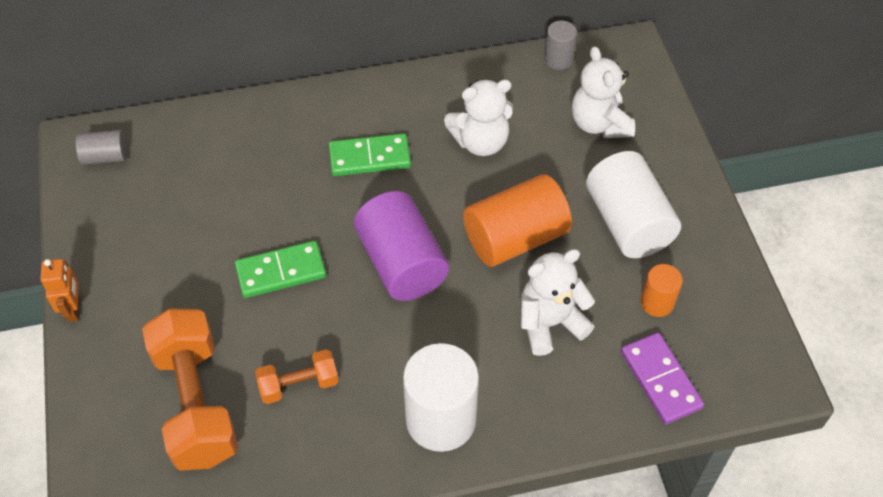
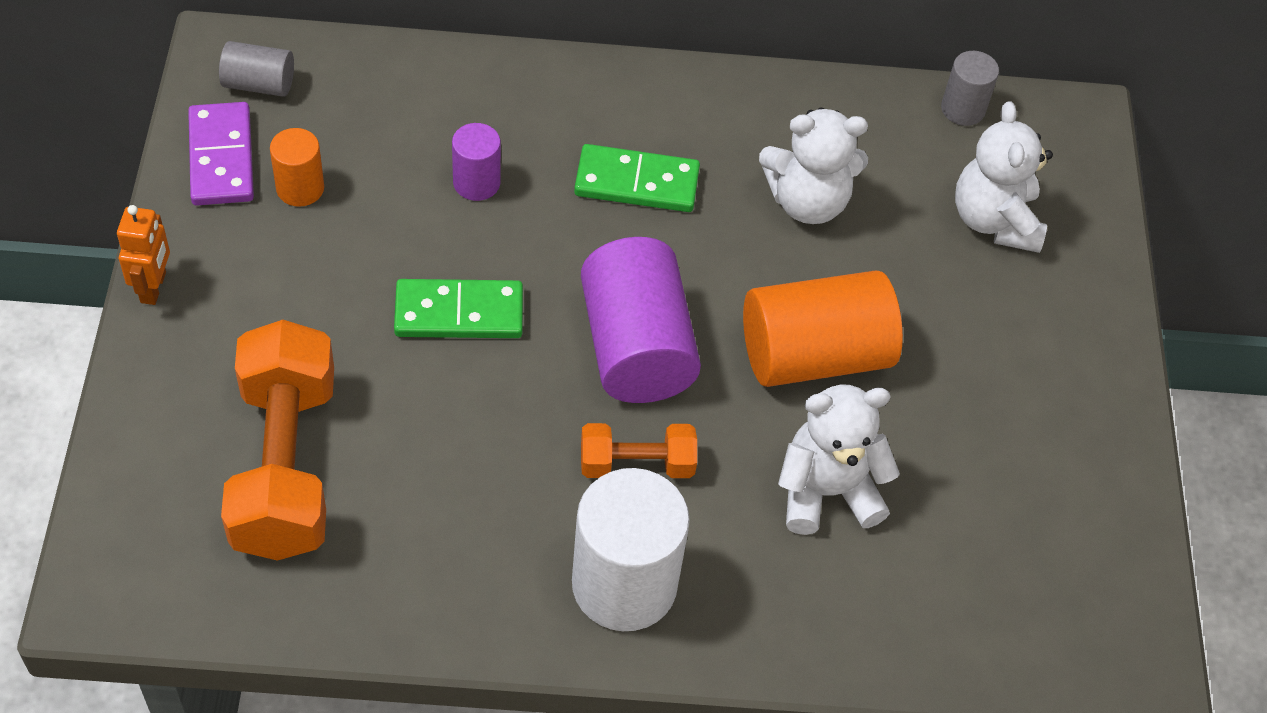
camera: 10 degrees right, 0 degrees up
(267, 184) = (476, 183): none -> purple cylinder
(299, 384) = (436, 479): orange dumbbell -> orange dumbbell (636, 464)
(628, 222) = (990, 377): white cylinder -> none
(657, 302) = (996, 505): orange cylinder -> orange cylinder (300, 188)
(660, 380) = (964, 618): purple domino -> purple domino (221, 158)

